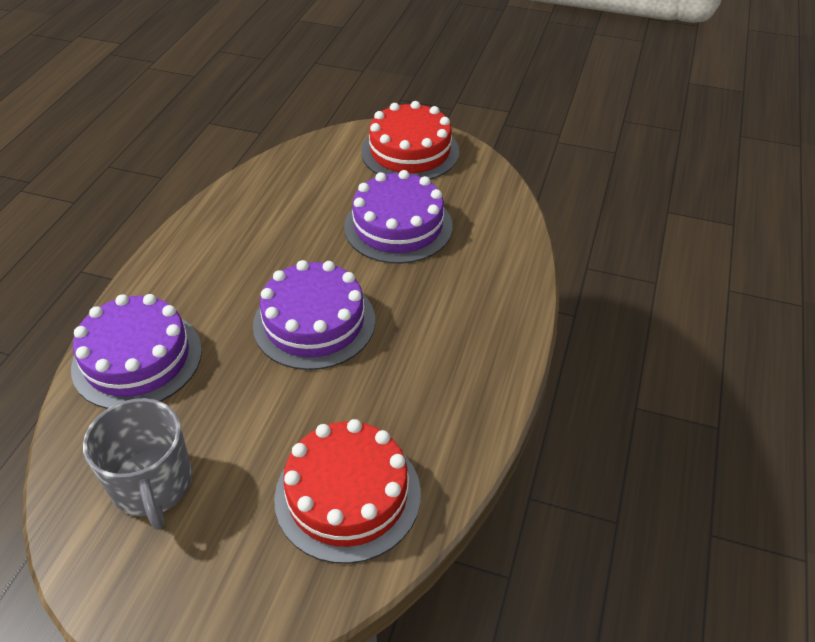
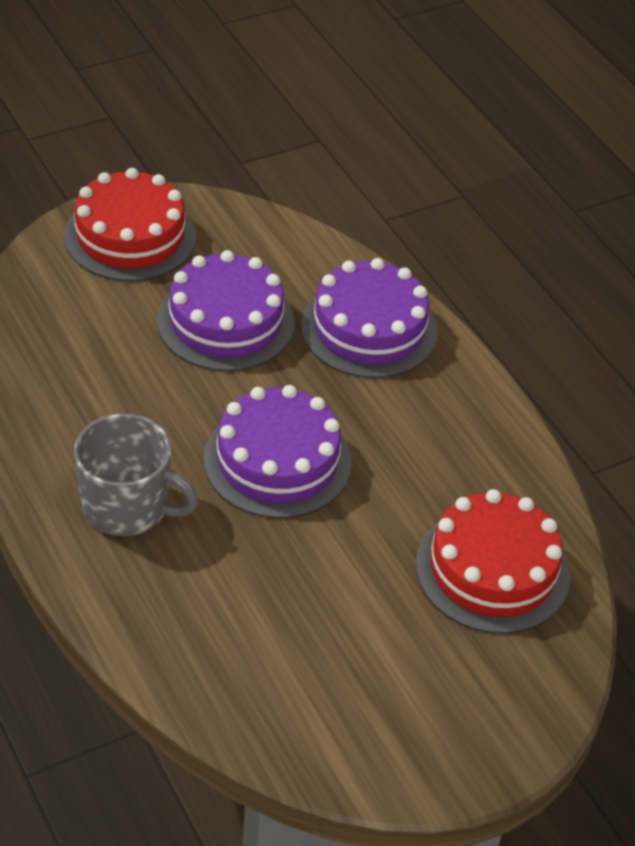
camera: 50 degrees left, 0 degrees up
(137, 359) = (167, 607): purple cake -> purple cake (369, 329)
(152, 485) = (340, 684): grey mug -> grey mug (127, 507)

